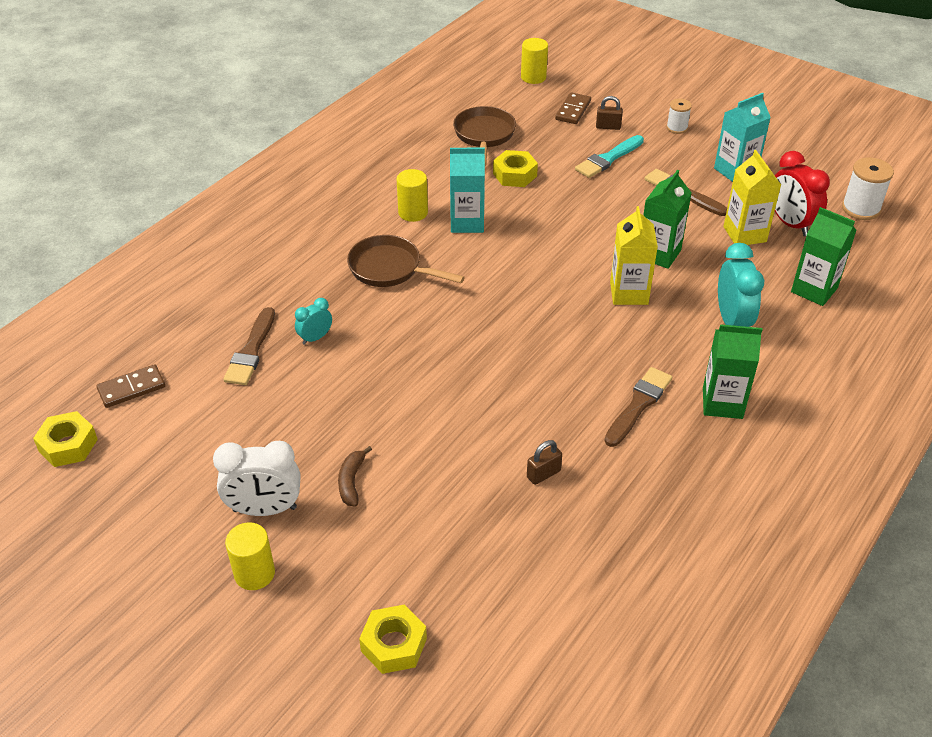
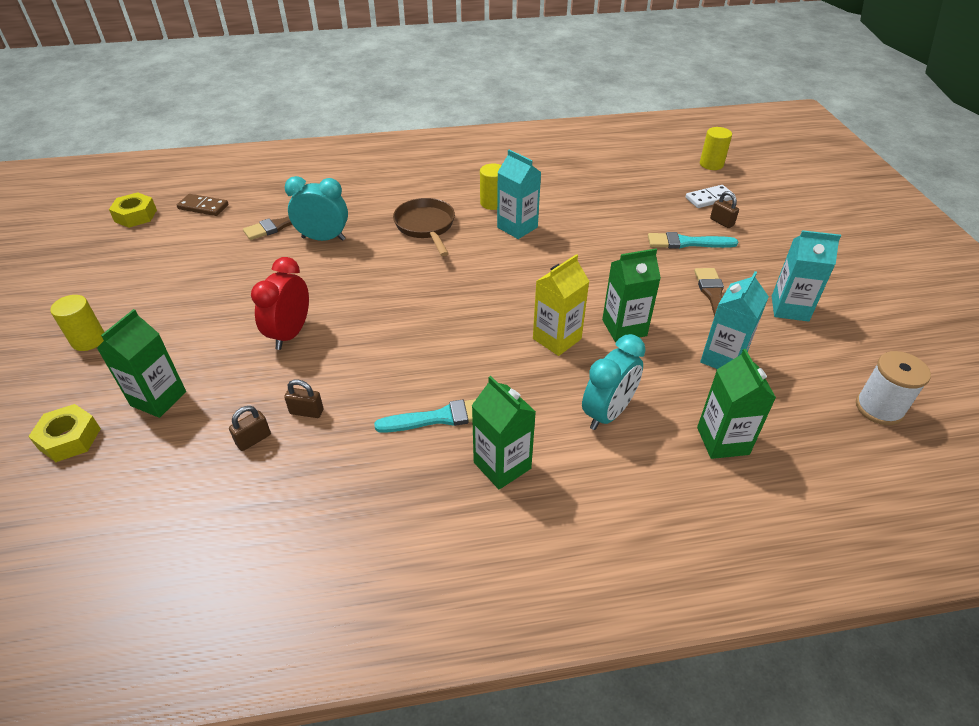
camera: 45 degrees right, 0 degrees up
(264, 509) = (149, 311): white clock -> none
(315, 338) = (323, 238): turquoise clock -> turquoise clock, size x1.81
(351, 481) = (208, 329): brown banana -> none
(411, 559) = (158, 398): none -> green carton
(484, 135) = (615, 182): brown pan -> none
(514, 175) = (598, 216): yellow nut -> none
(539, 522) = (253, 439): none -> brown padlock
(573, 110) = (709, 198): brown domino -> white domino
(638, 405) = (439, 417): brown brush -> turquoise brush
(677, 128) = (782, 251): white spool -> none
(744, 234) = (723, 358): yellow carton -> turquoise carton
(790, 224) = (781, 376): red clock -> red clock (290, 334)

